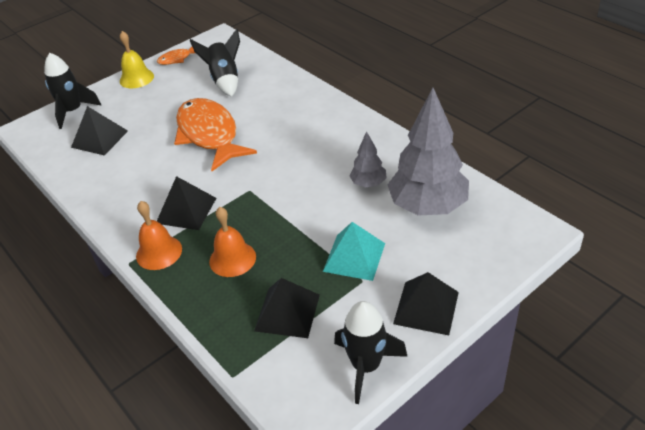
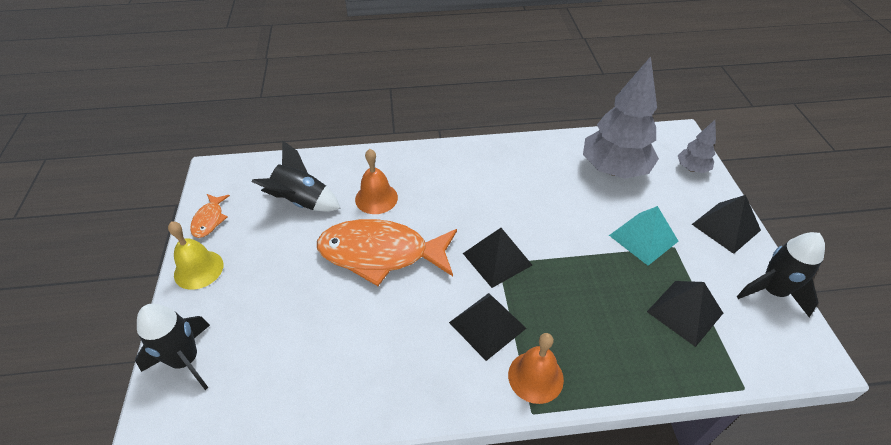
camera: 60 degrees left, 5 degrees up
(99, 139) = (278, 353): black pyramid -> black pyramid (497, 259)
(232, 259) = (589, 320): orange bell -> orange bell (376, 198)
(368, 183) = (558, 186): grey tree -> grey tree (692, 169)

